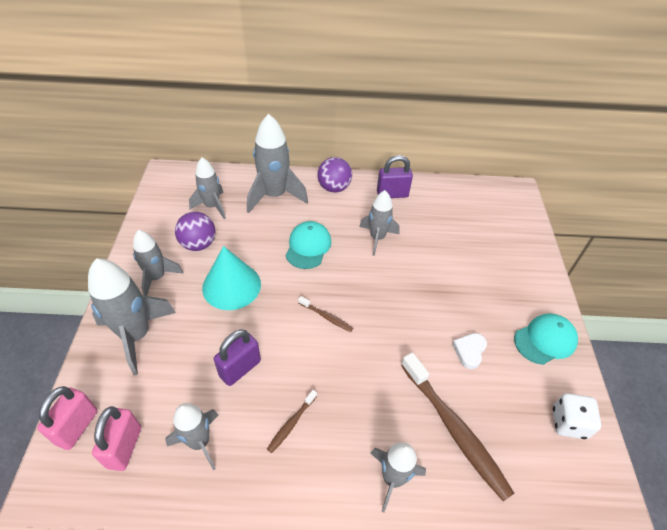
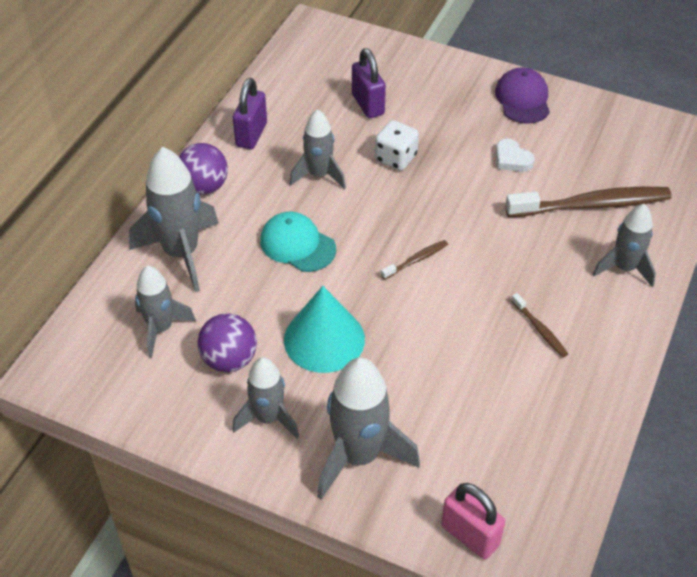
camera: 65 degrees left, 0 degrees up
(124, 447) = (514, 488): pink padlock -> none
(199, 442) = (532, 416): grey rocket -> none
(240, 368) = (453, 358): purple padlock -> purple padlock (368, 105)
(545, 340) = (522, 99): turquoise cap -> purple cap
(568, 423) = (613, 125): white dice -> white dice (396, 158)

